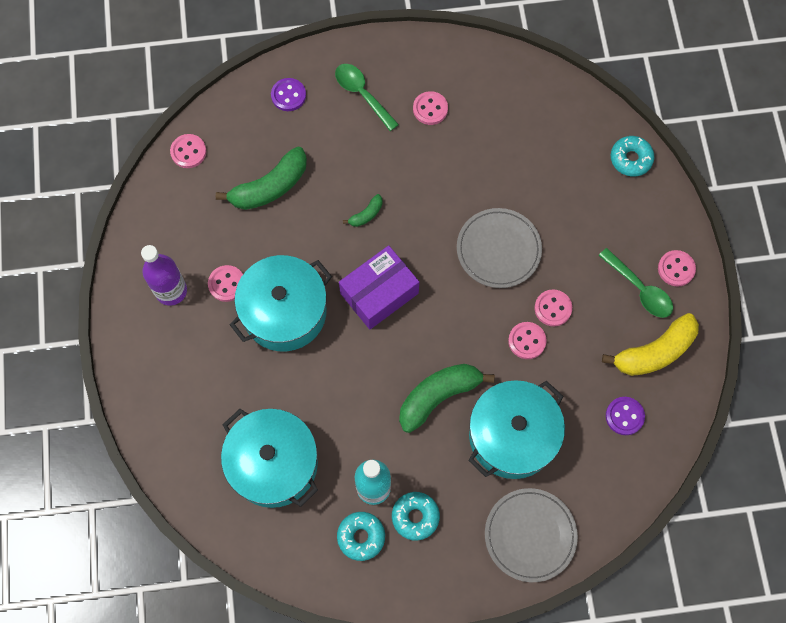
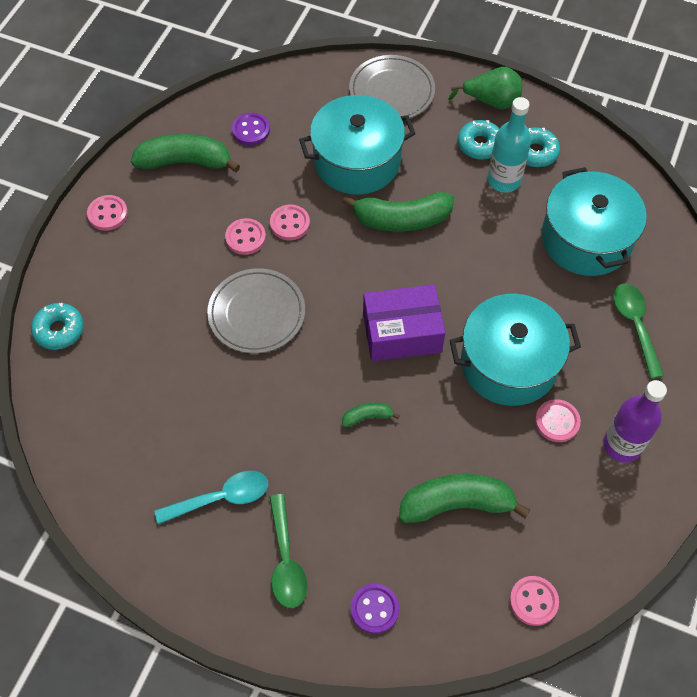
camera: 150 degrees left, 10 degrees down
(430, 109) = (221, 498): pink button -> turquoise spoon
(431, 577) = (491, 101): none -> green pear
(639, 289) = (155, 214): green spoon -> green spoon (635, 325)
(654, 352) = (185, 162): yellow banana -> green banana

